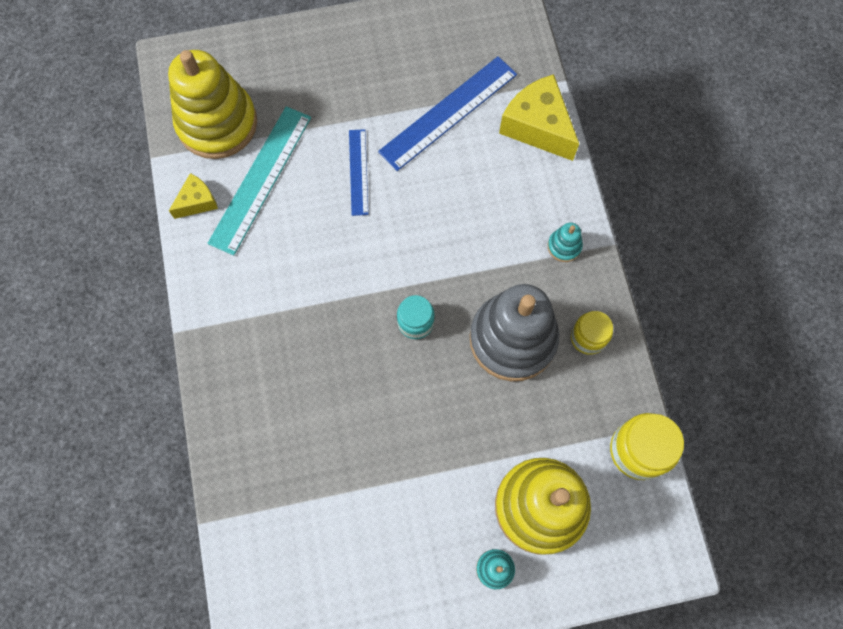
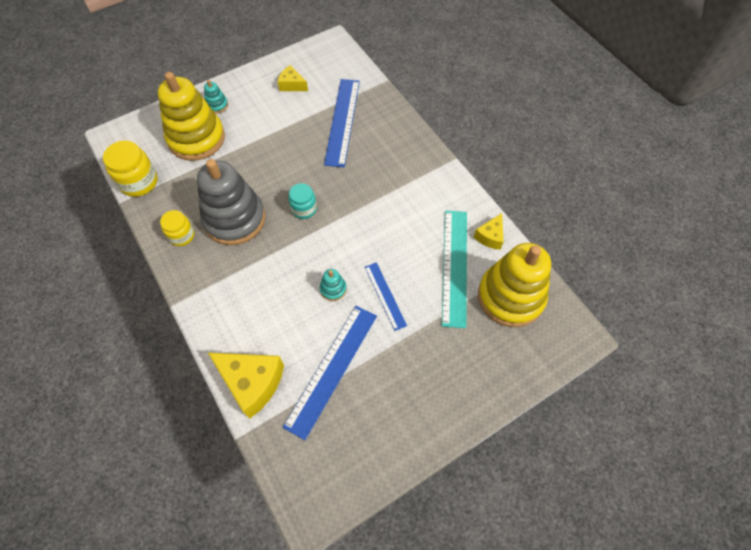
camera: 160 degrees right, 10 degrees down
(307, 459) = (342, 121): none -> blue ruler
(360, 570) = (292, 85): none -> yellow cheese
(564, 246) = (210, 291): turquoise stacking toy -> turquoise stacking toy (333, 289)

